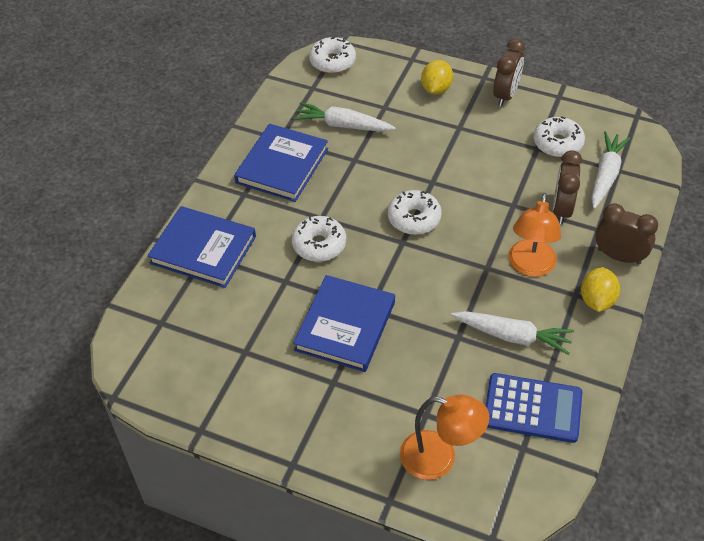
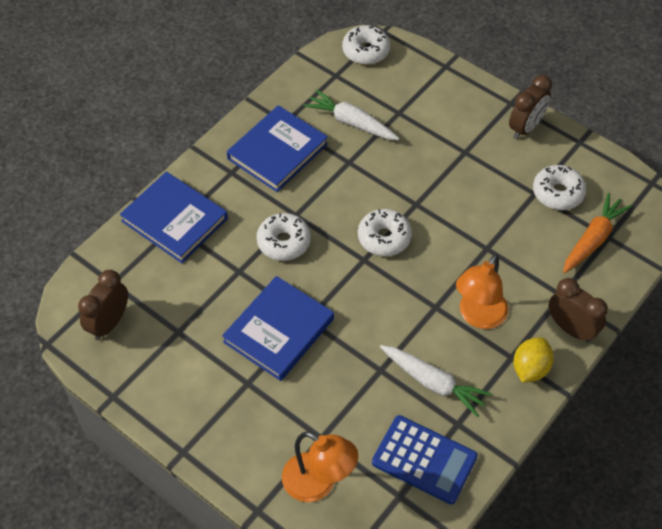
camera: 15 degrees right, 5 degrees up
(436, 89) = (457, 105): yellow lemon -> none
(561, 209) = (533, 265): brown clock -> brown clock (109, 323)
(605, 175) = (593, 239): white carrot -> orange carrot

